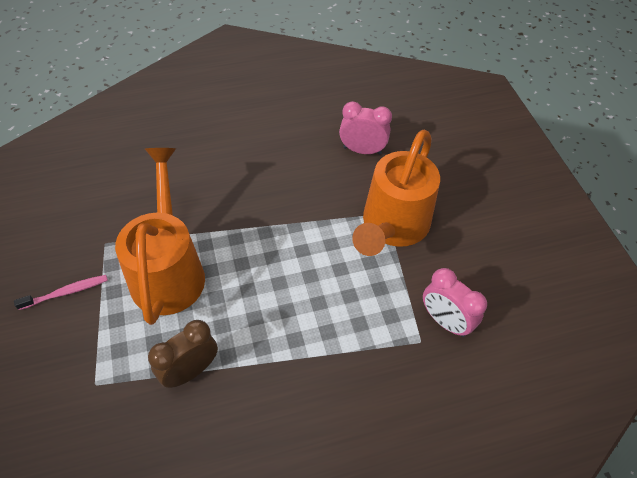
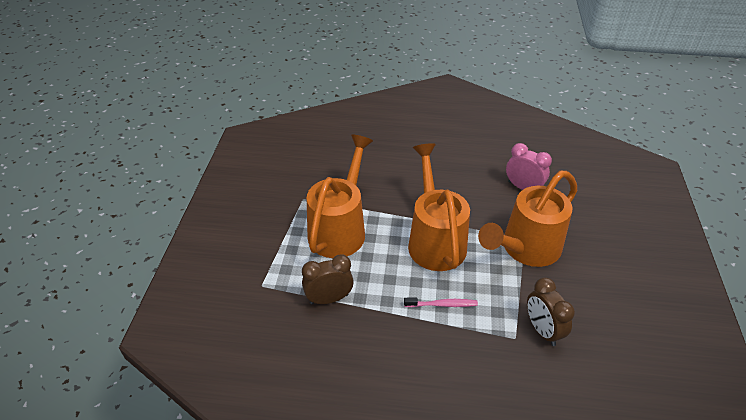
camera: 25 degrees right, 10 degrees down
(66, 292) = (265, 222): pink toothbrush -> pink toothbrush (442, 304)
(288, 248) = (435, 240): none -> orange watering can
(445, 321) = (542, 330): pink clock -> brown clock

